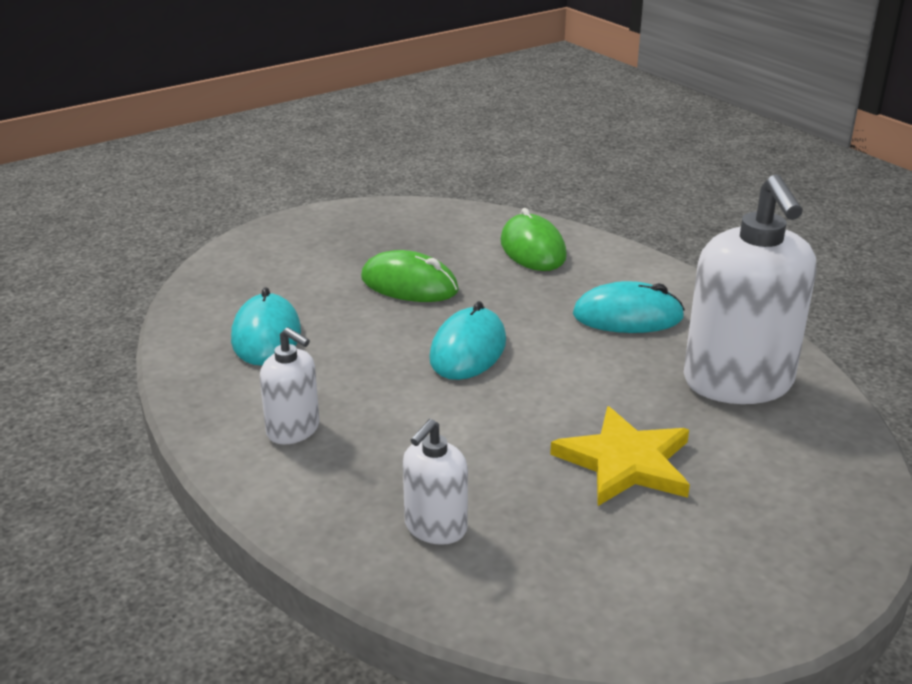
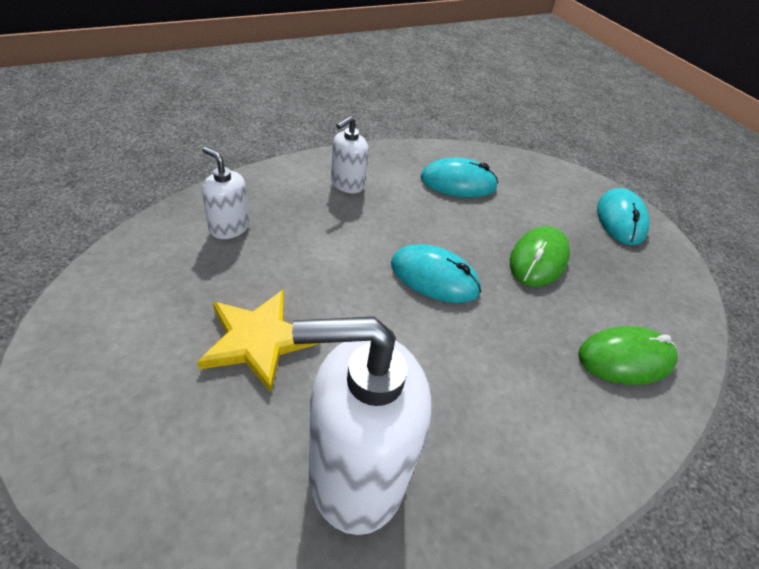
camera: 90 degrees right, 15 degrees up
(627, 316) = (492, 408): turquoise mouse -> turquoise mouse (620, 219)

